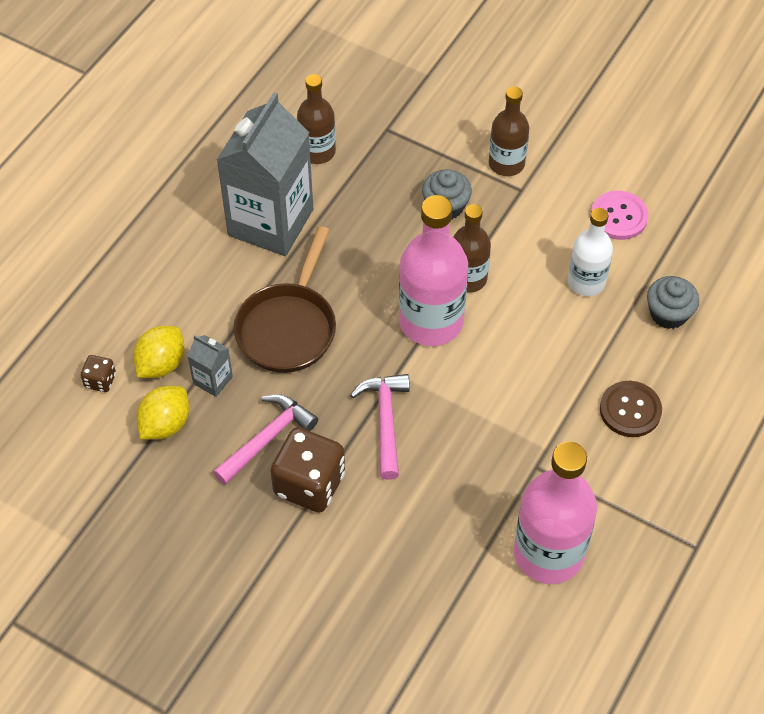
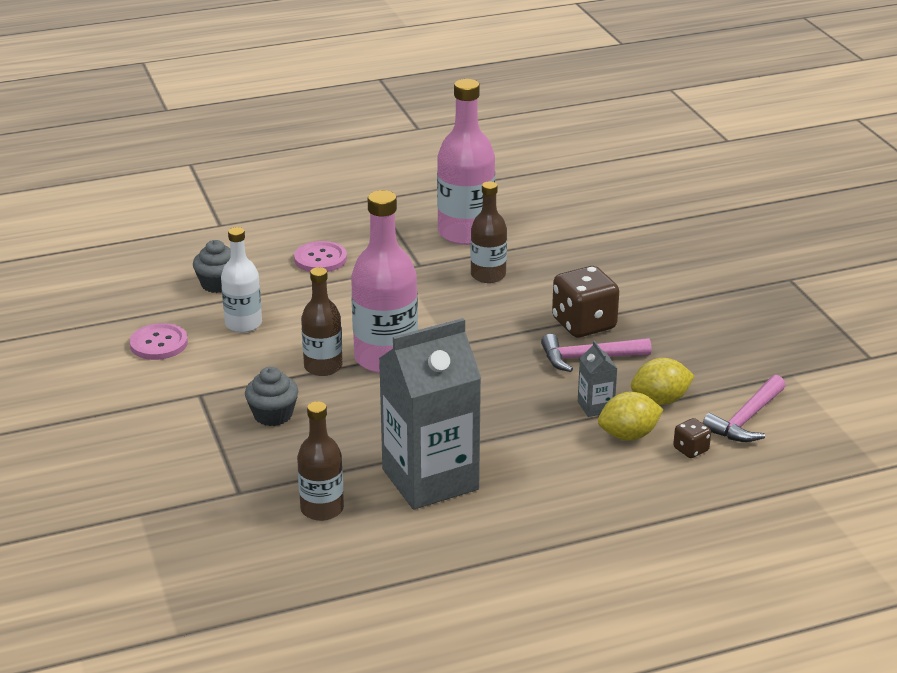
camera: 140 degrees left, 25 degrees down
(288, 327) = (499, 407): brown pan -> none
(385, 421) = (491, 327): pink hammer -> pink hammer (746, 419)
(506, 163) = (183, 416): brown bottle -> brown bottle (488, 275)
(630, 410) = (320, 259): brown button -> pink button

